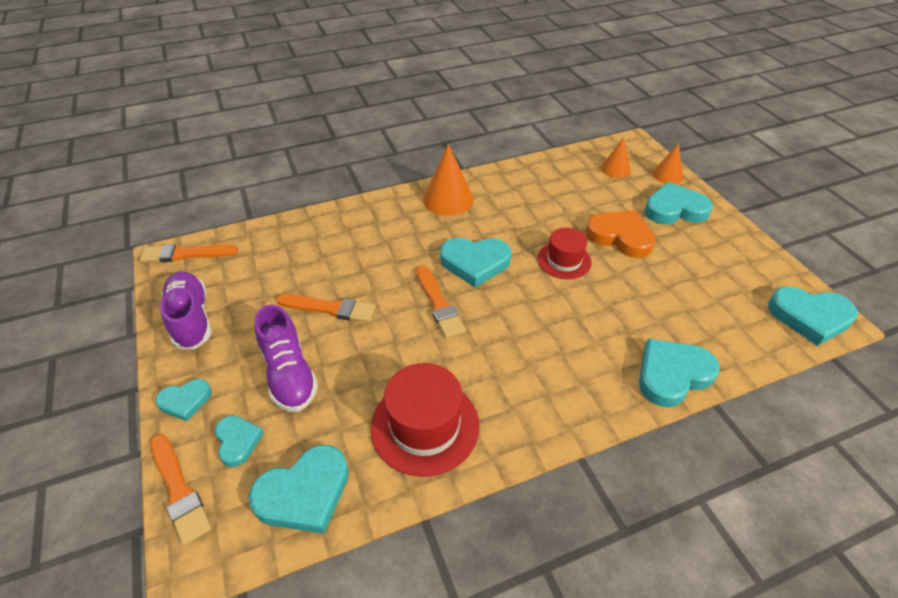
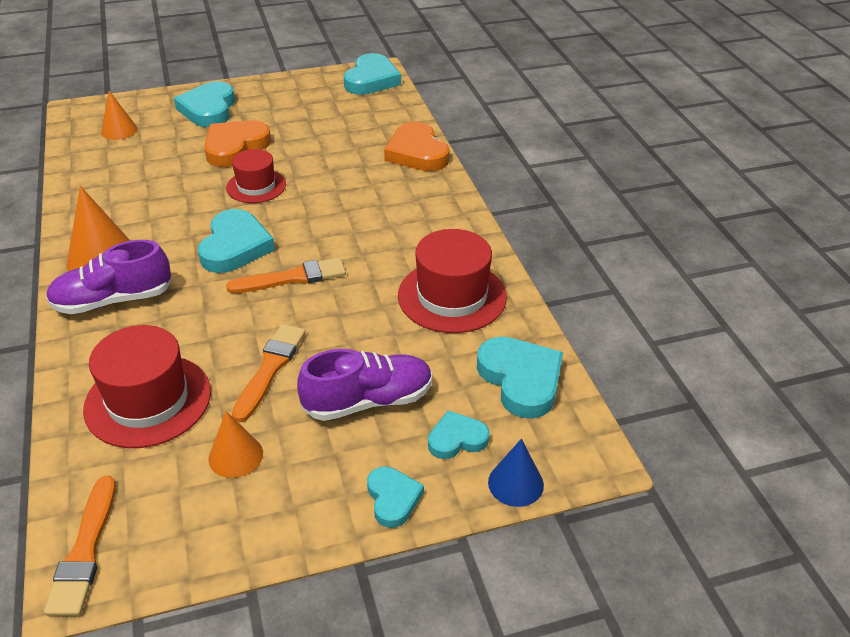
camera: 85 degrees left, 5 degrees down
(179, 490) = (515, 483): orange brush -> blue cone
(191, 319) = (244, 517): purple shoe -> purple shoe (113, 300)
(303, 252) = (148, 400): none -> red hat
(667, 175) = (151, 102): orange cone -> orange cone (235, 456)
(672, 375) = (417, 153): turquoise heart -> orange heart

